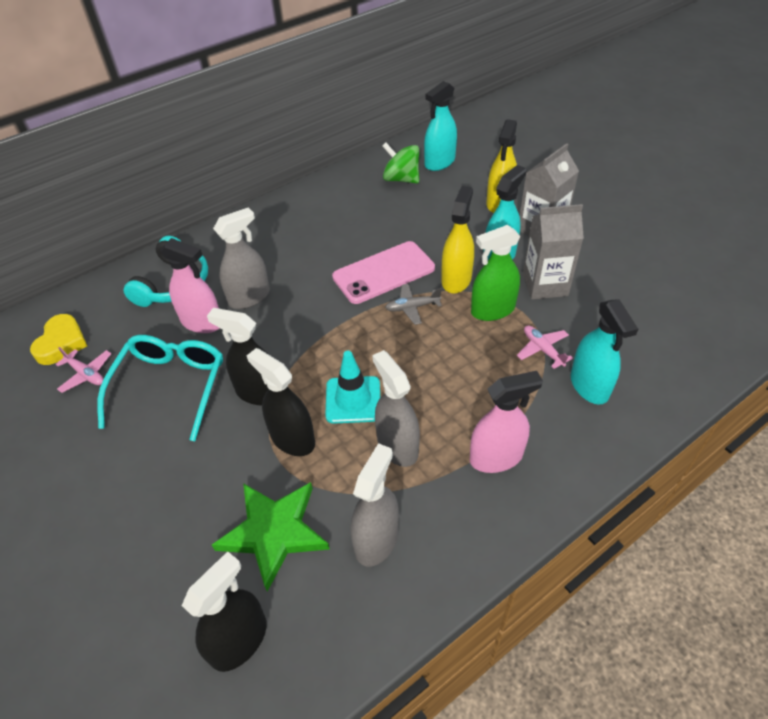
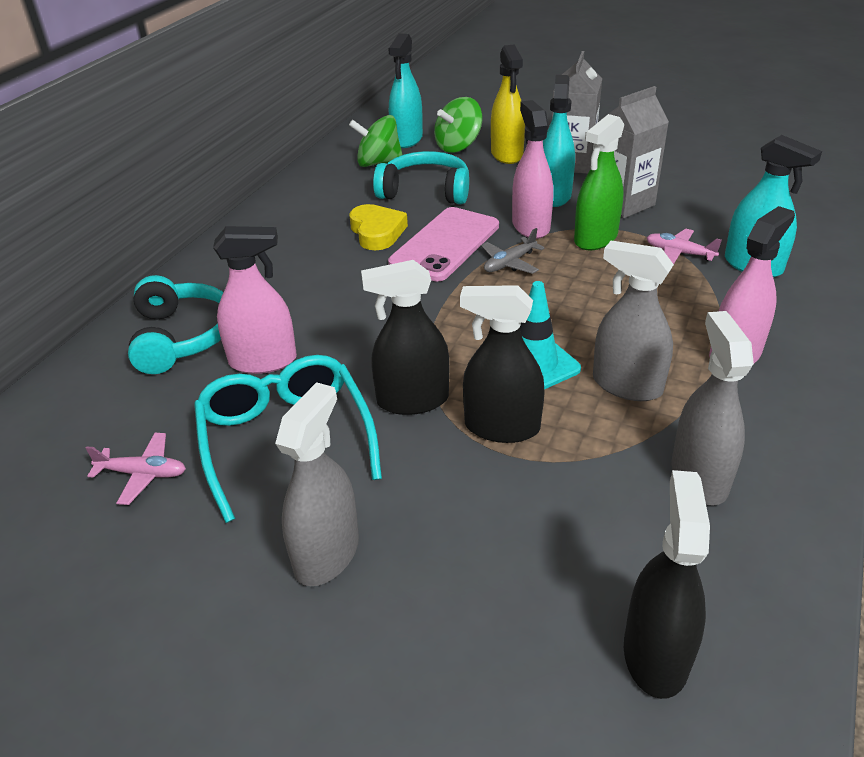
camera: 30 degrees left, 10 degrees down
(61, 343) = (67, 455): yellow heart -> yellow heart (377, 232)
(249, 297) = (303, 316): grey spray bottle -> grey spray bottle (327, 553)
(274, 532) = (578, 525): green star -> none
(411, 218) = (425, 191): none -> turquoise headphones
(456, 279) = (530, 226): yellow spray bottle -> pink spray bottle
(470, 182) = (458, 146): none -> green spinning top

